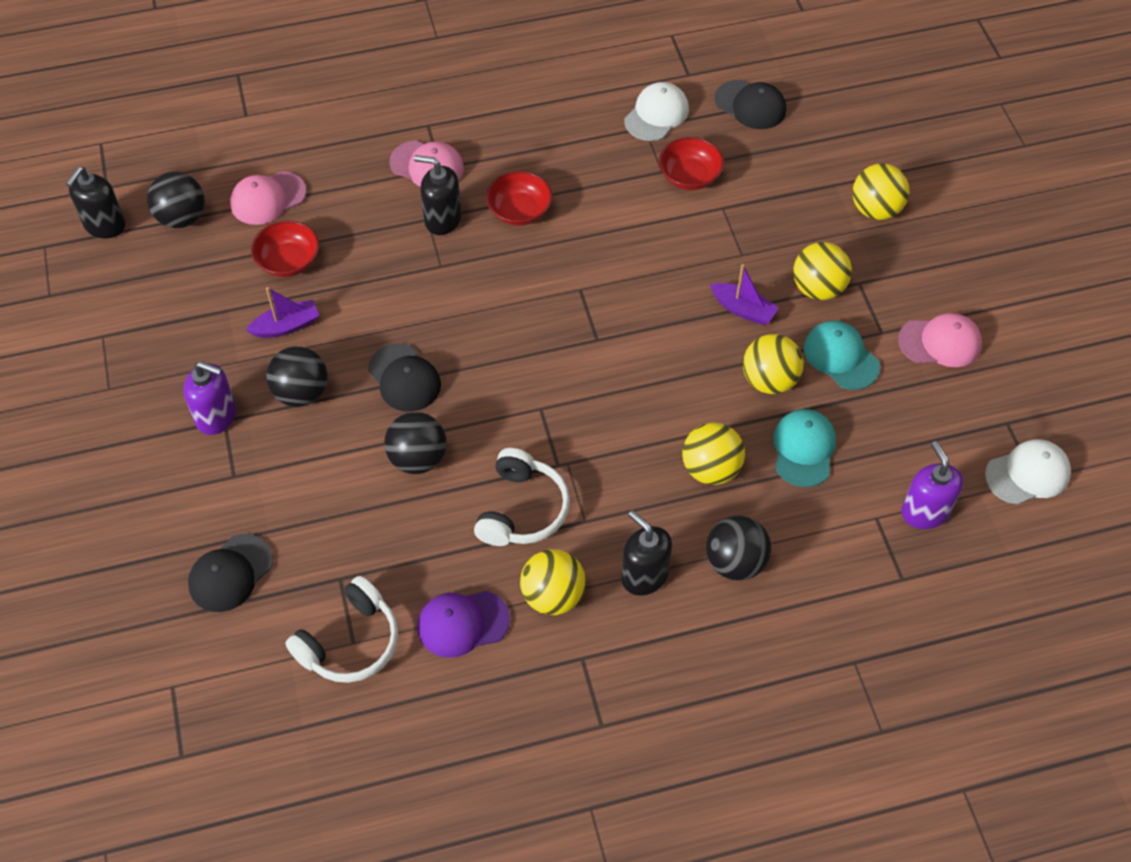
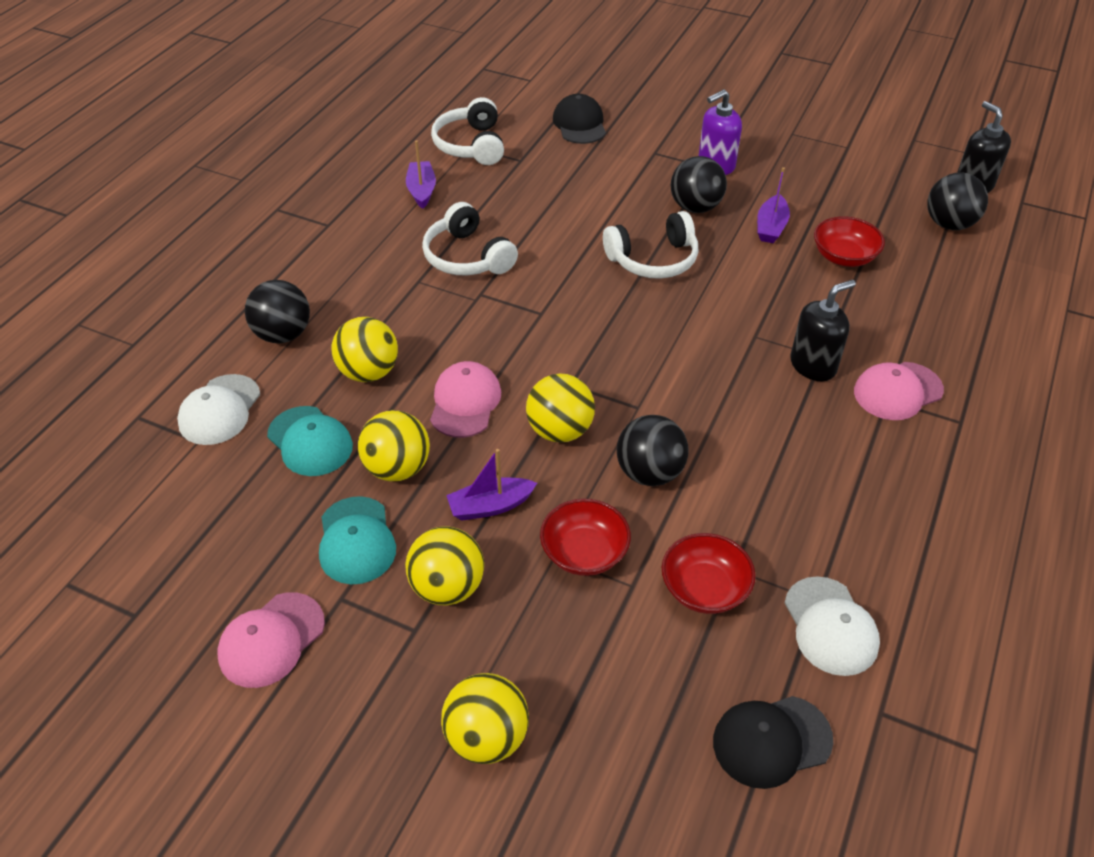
camera: 130 degrees right, 10 degrees down
(267, 198) = (934, 276): pink cap -> pink cap (465, 402)
(404, 378) = (653, 259): black cap -> white headphones
(418, 458) = (571, 232): black ball -> black ball (649, 473)
(462, 623) = (421, 190): purple cap -> purple boat
(519, 211) = (777, 422): red bowl -> red bowl (584, 552)
(553, 596) = (385, 236): yellow ball -> yellow ball (560, 430)
(644, 575) = (339, 284): black soap dispenser -> none
(841, 357) = (356, 541): turquoise cap -> turquoise cap turned 75 degrees clockwise
(925, 512) = (157, 476): purple soap dispenser -> none
(1028, 474) = (78, 583): white cap -> white cap (219, 410)

